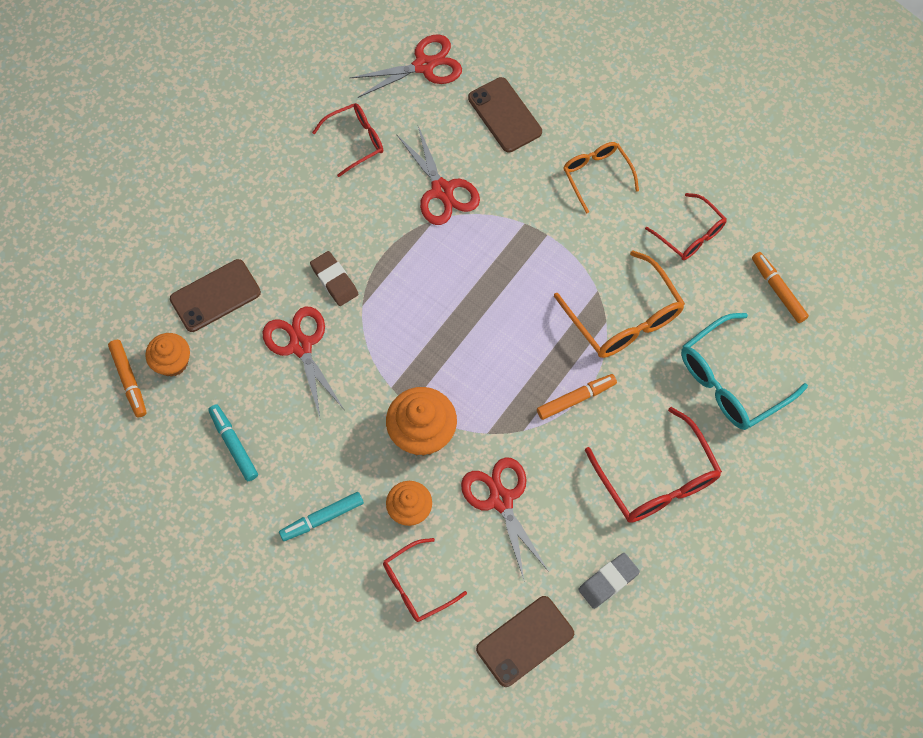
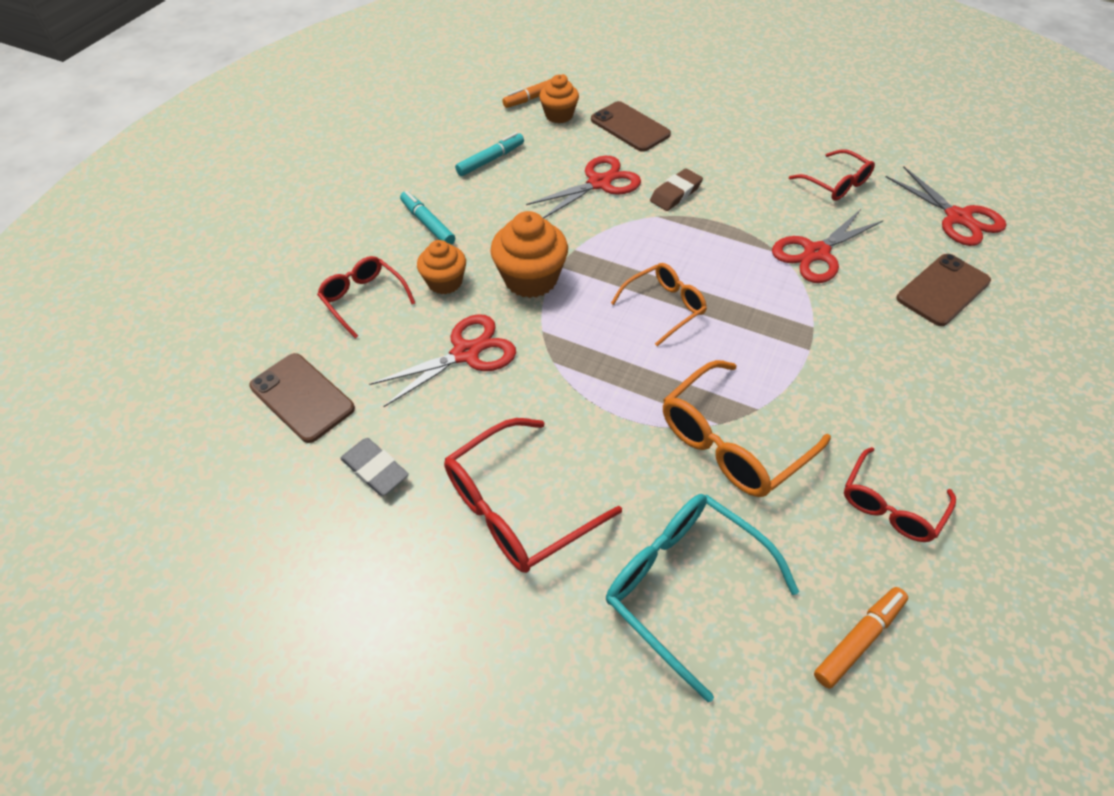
camera: 80 degrees right, 15 degrees down
(576, 398) = (605, 406): orange marker -> none
(596, 175) = (917, 387): orange glasses -> orange glasses (664, 307)

